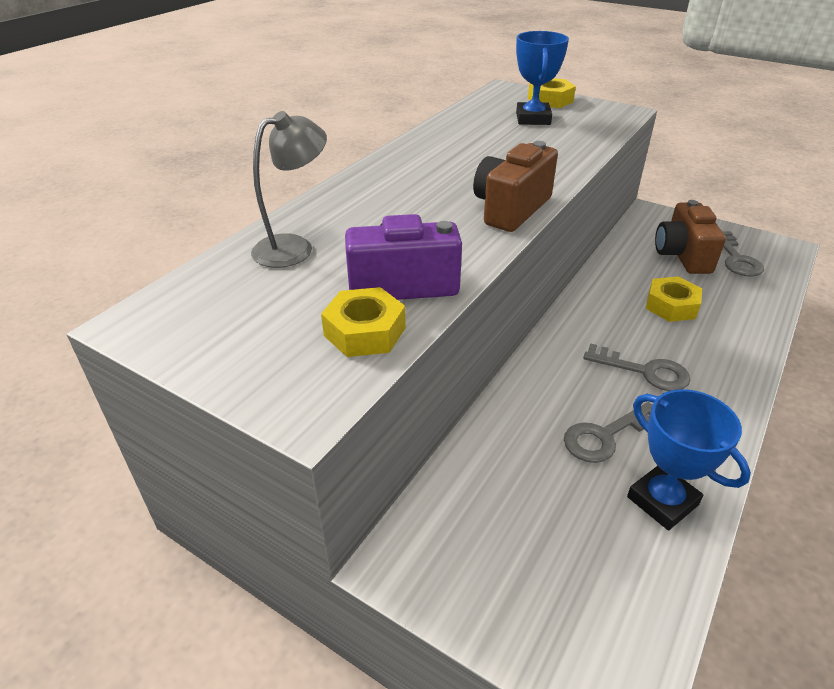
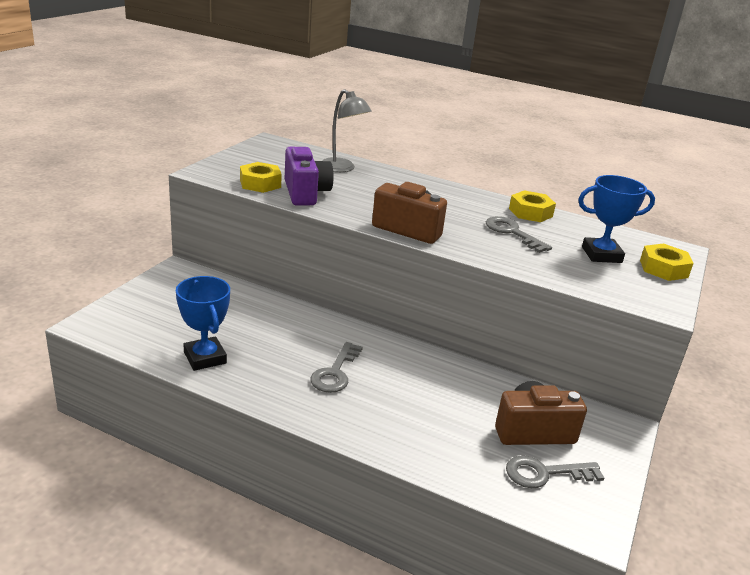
camera: 80 degrees right, 10 degrees down
(606, 436) = (264, 344): grey key -> grey key (512, 233)
(662, 501) = (205, 358): blue trophy -> blue trophy turned 75 degrees counterclockwise
(671, 306) = (433, 404): yellow nut -> yellow nut (530, 212)

